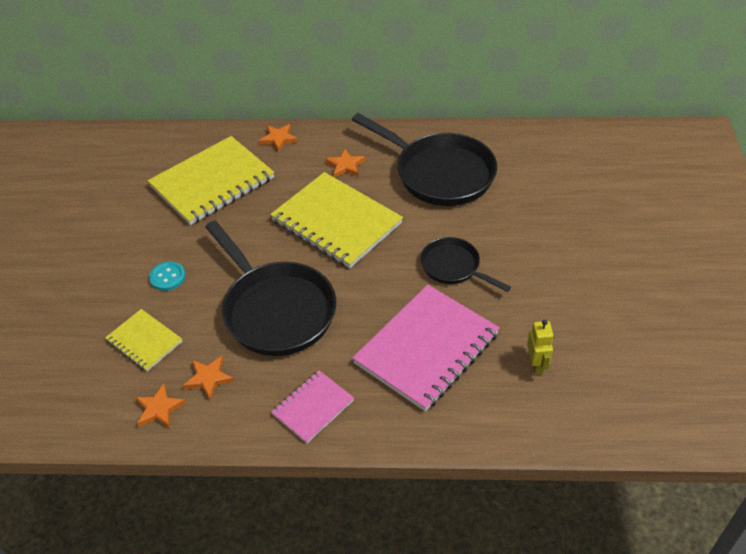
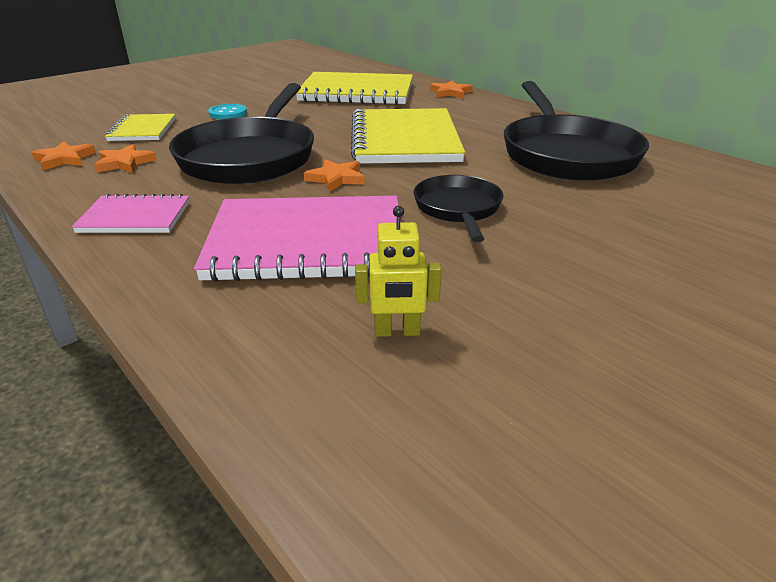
camera: 45 degrees right, 15 degrees down
(345, 166) = (478, 120): orange star -> orange star (336, 178)
(536, 365) = (397, 332): yellow robot -> yellow robot turned 45 degrees clockwise

